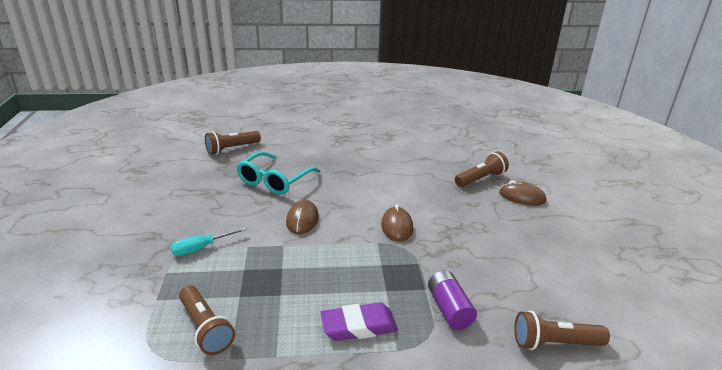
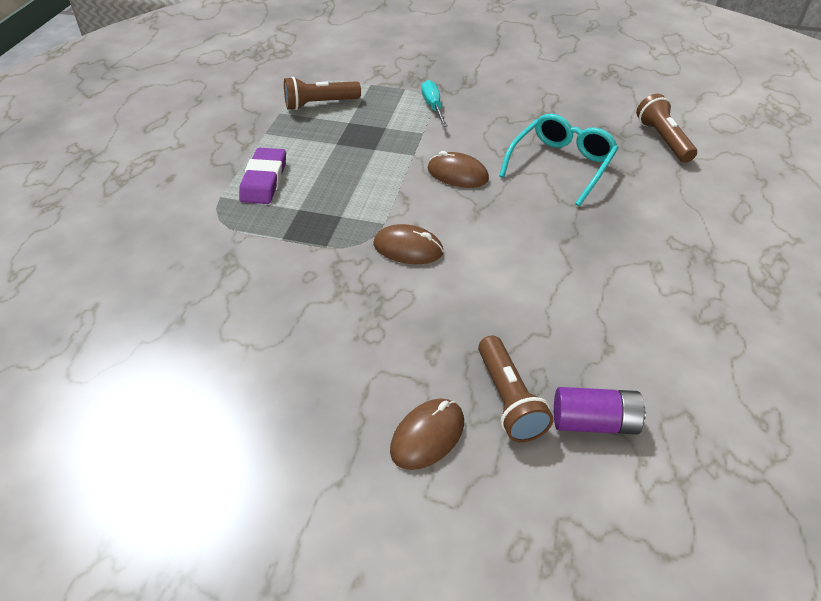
camera: 110 degrees right, 15 degrees up
(275, 180) = (561, 165): turquoise glasses -> turquoise glasses turned 75 degrees clockwise
(449, 309) = (241, 246): purple battery -> purple battery (594, 422)
(554, 343) = (139, 308): brown flashlight -> none

